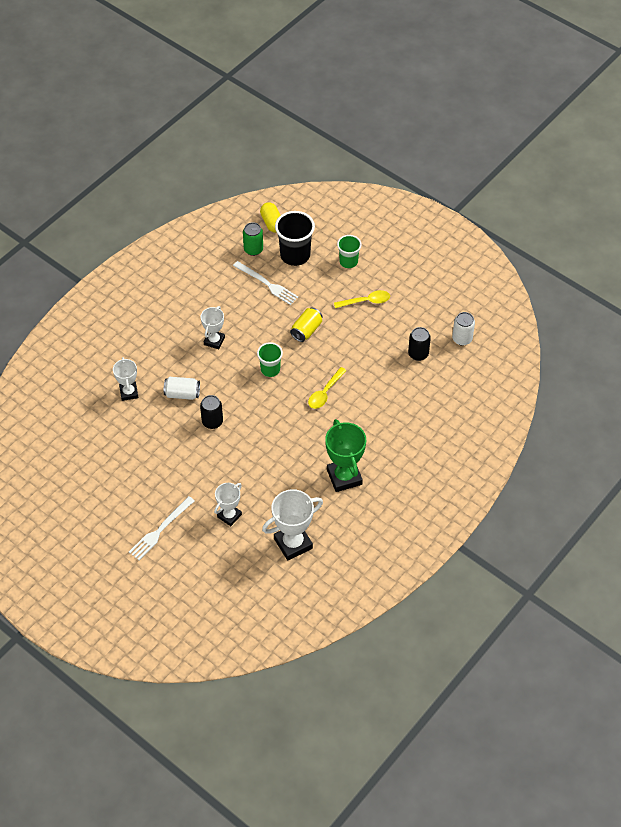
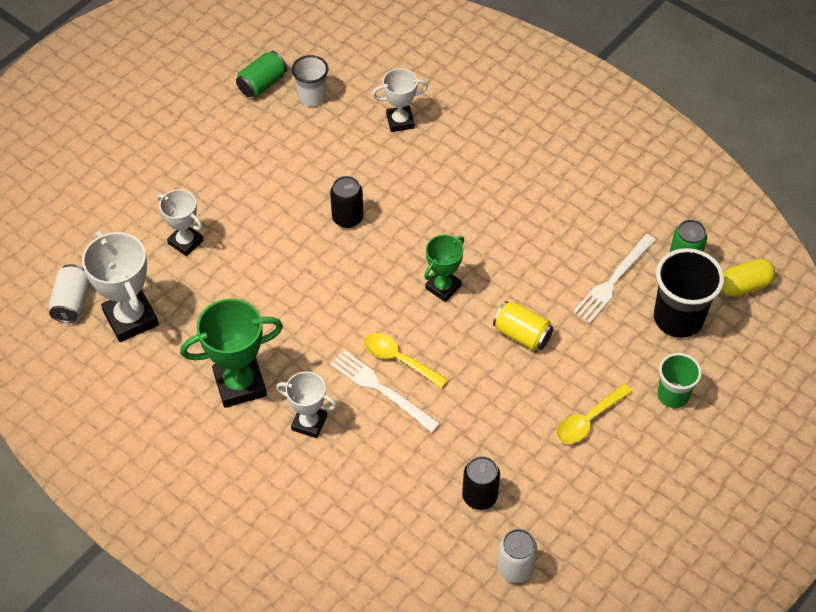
camera: 90 degrees right, 0 degrees up
(85, 477) = (262, 84): none -> green can
(101, 445) = (312, 97): none -> white cup
(160, 529) = (171, 166): white fork -> white fork (382, 390)
(182, 394) = (397, 181): white can -> white can (72, 302)
(214, 341) = (496, 216): white trophy -> white trophy (309, 423)
(270, 369) = (443, 287): green cup -> green trophy
(366, 301) = (588, 420): yellow spoon -> yellow spoon turned 60 degrees clockwise

